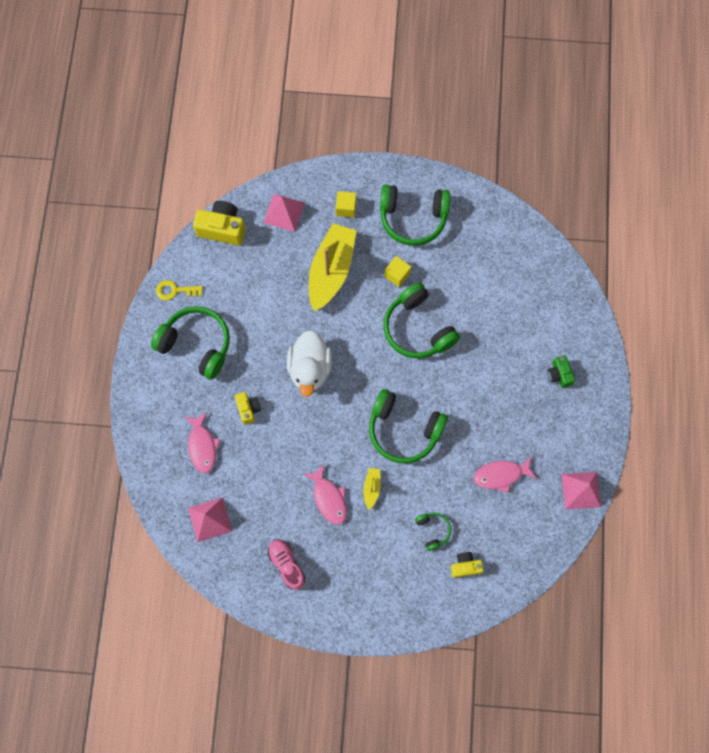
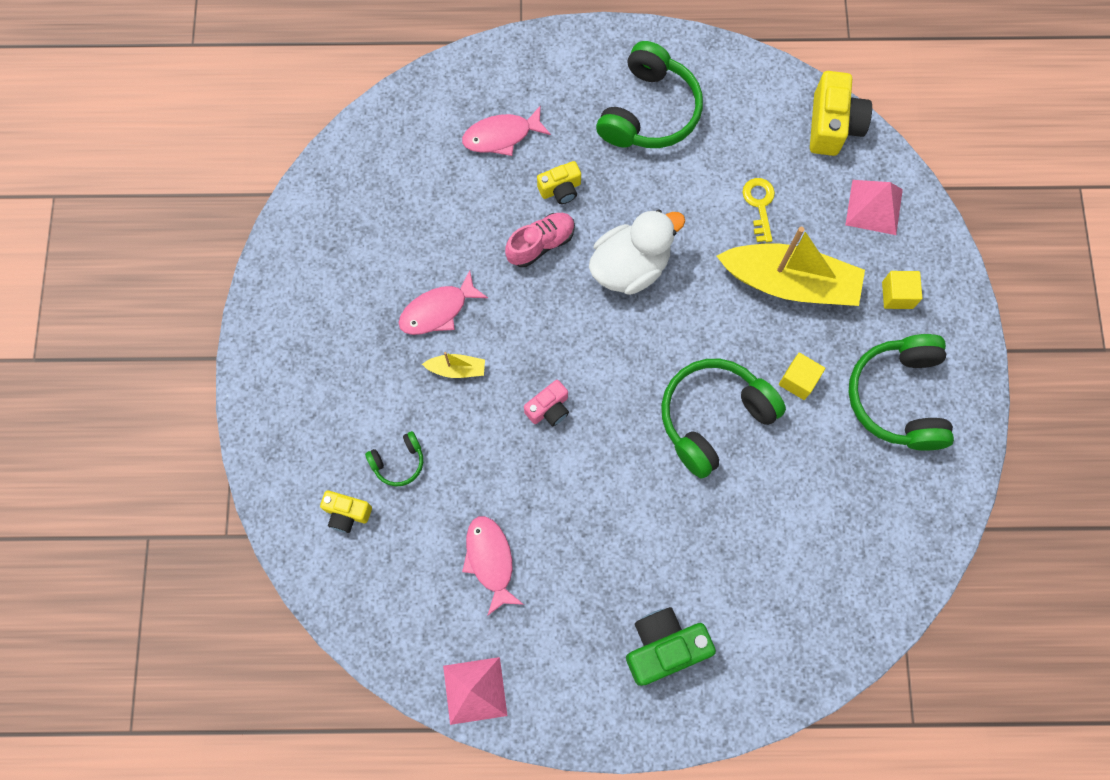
camera: 85 degrees right, 0 degrees up
(175, 290) = (727, 74): yellow key -> yellow key (759, 205)
(210, 519) = (399, 157): pink pyramid -> none
(287, 565) = (340, 263): pink shoe -> pink shoe (541, 244)
(310, 369) = (630, 267): white duck -> white duck turned 150 degrees clockwise
(404, 430) = (549, 408): green headphones -> pink camera
(465, 566) = (347, 513): yellow camera -> yellow camera turned 120 degrees clockwise
(559, 374) = (664, 647): green camera -> green camera, size x1.72

